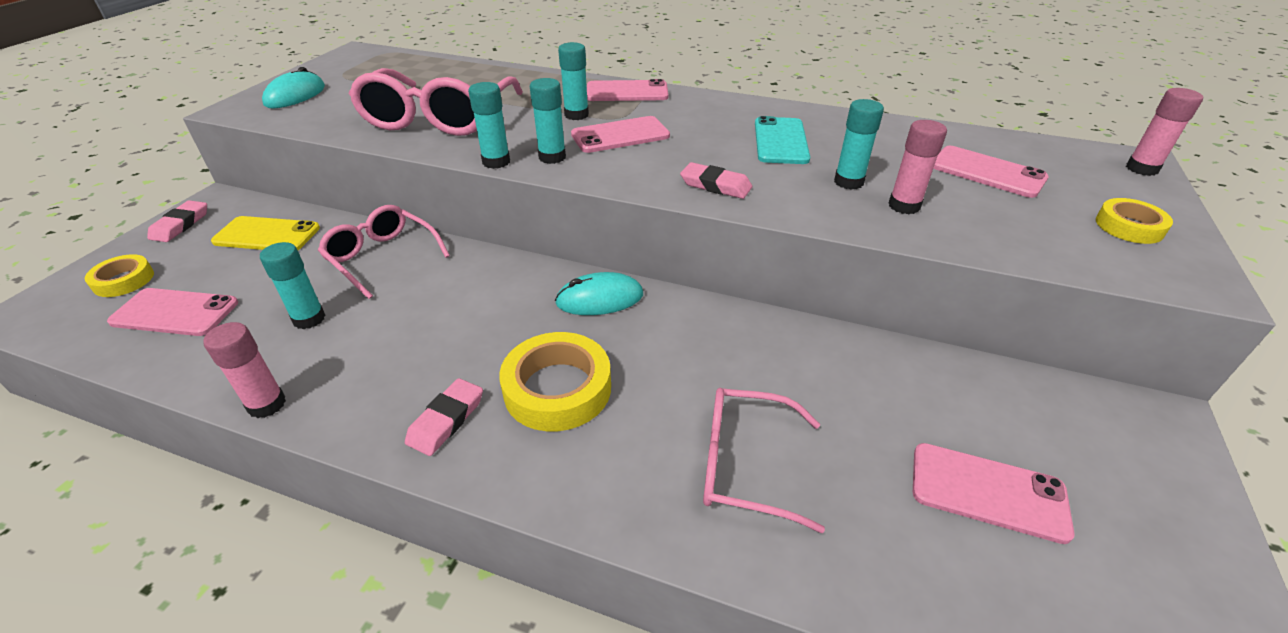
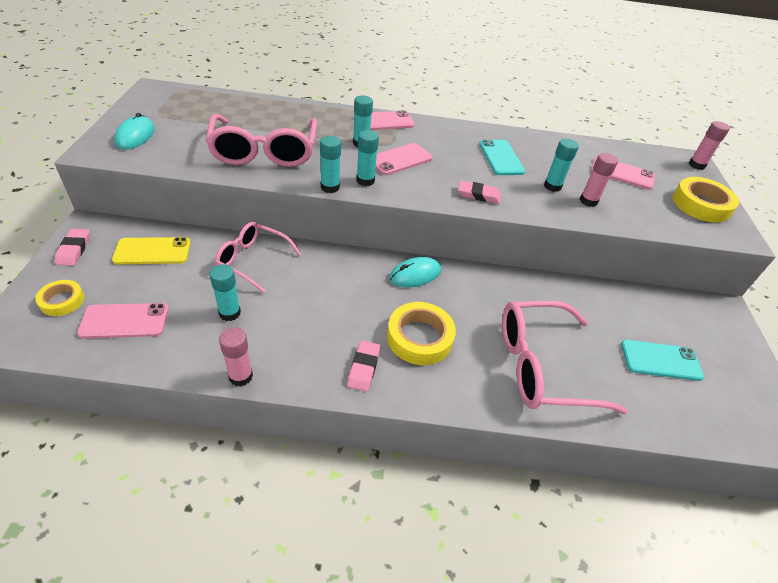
camera: 20 degrees left, 5 degrees up
(744, 465) = (541, 366): pink glasses -> pink glasses, size x1.57
(988, 492) = (660, 360): pink phone -> turquoise phone
(1129, 226) = (701, 205): yellow tape -> yellow tape, size x1.70

